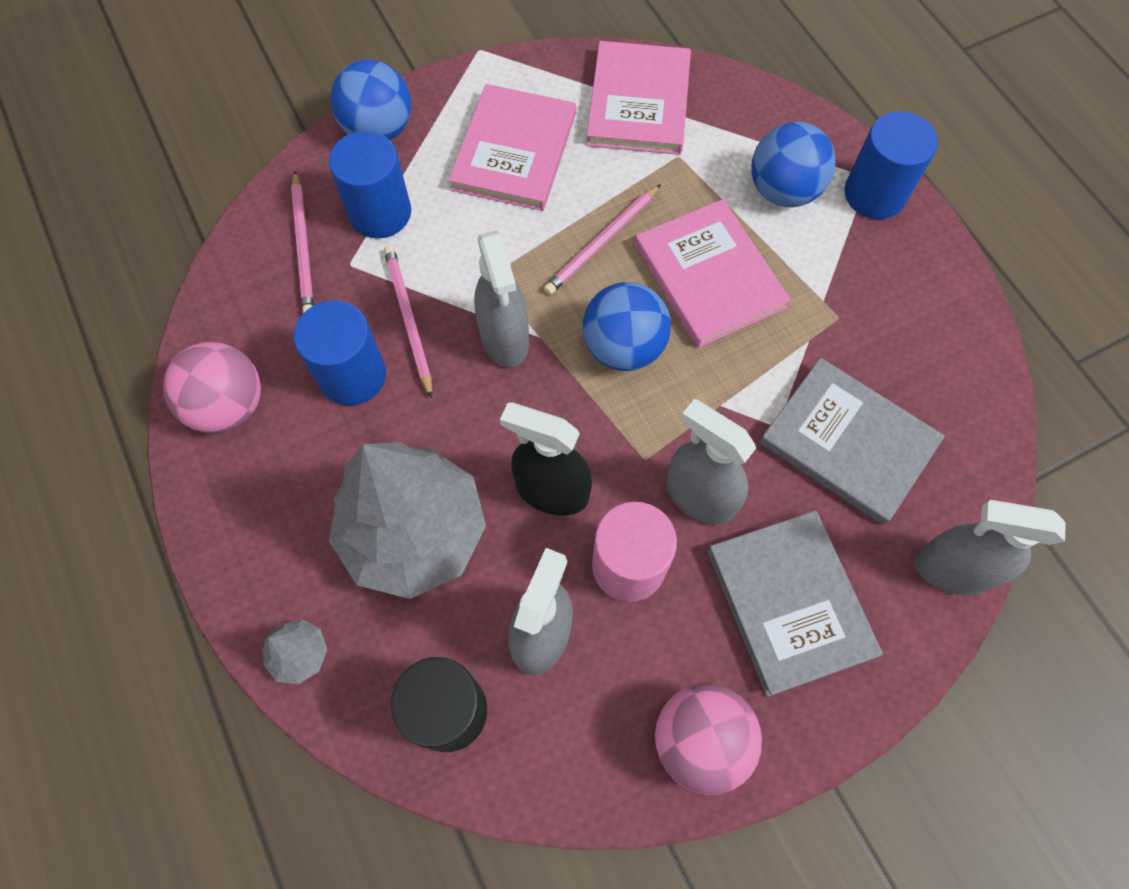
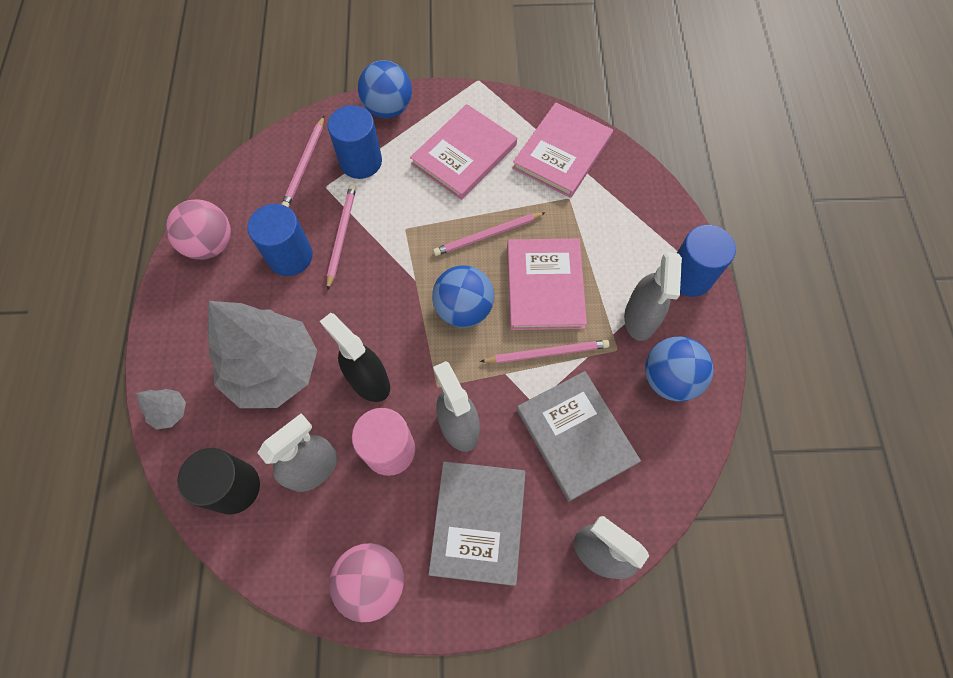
camera: 25 degrees right, 0 degrees up
(504, 338) = (393, 272): grey spray bottle -> grey spray bottle (640, 318)
(758, 357) = (547, 353): none -> pink pencil
(783, 191) = (626, 249): blue ball -> blue ball (669, 378)

